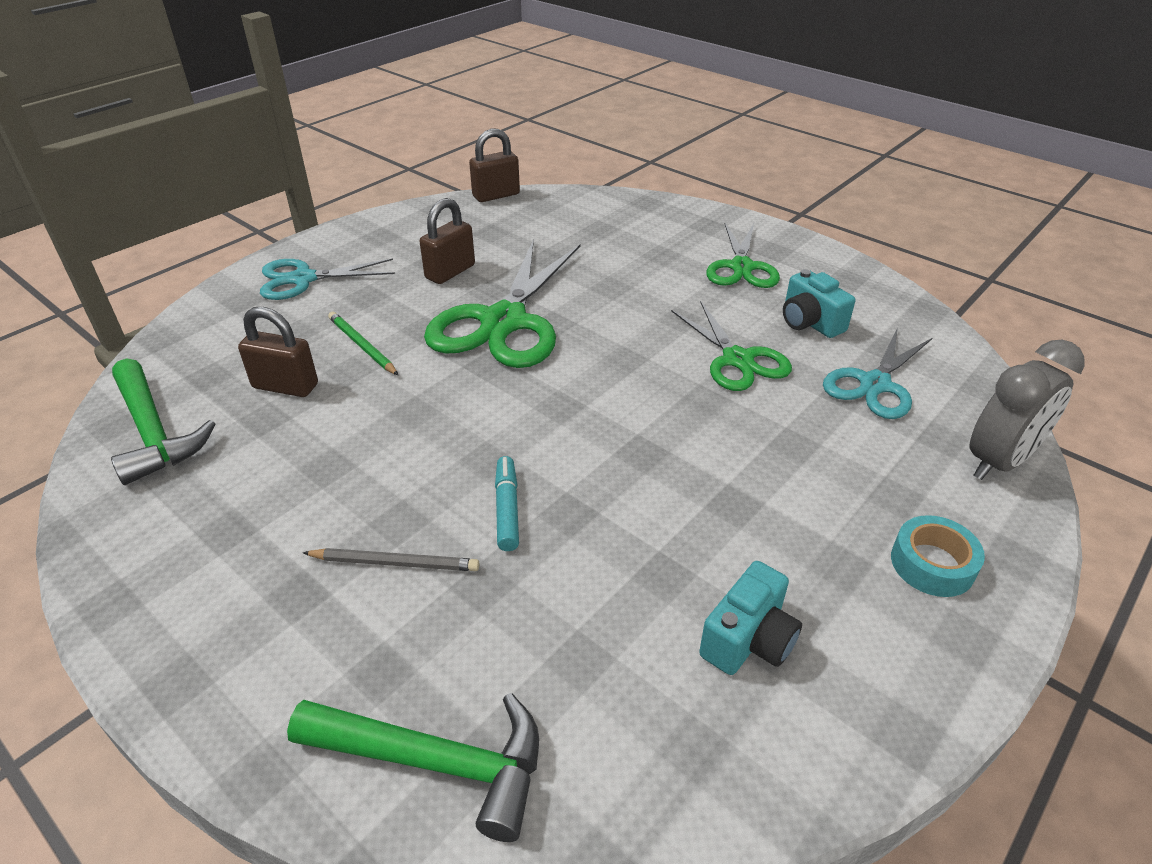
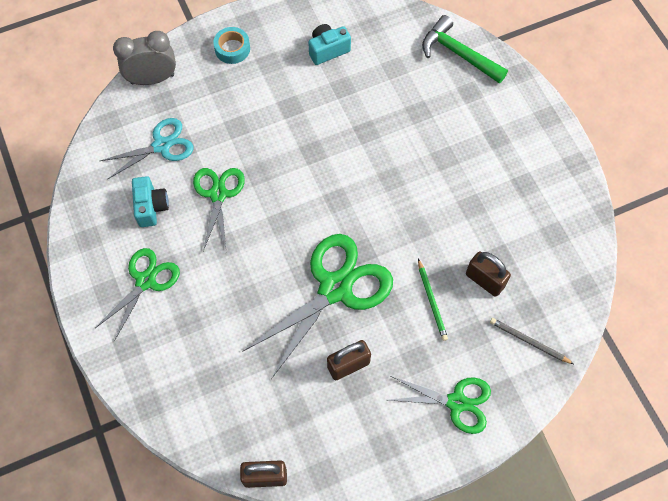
camera: 155 degrees left, 25 degrees up
(154, 432) = (561, 269): green hammer -> none
(303, 279) = (456, 402): turquoise scissors -> green scissors
(395, 563) = (452, 136): grey pencil -> grey pencil (529, 341)
(507, 509) = (393, 144): turquoise marker -> none

